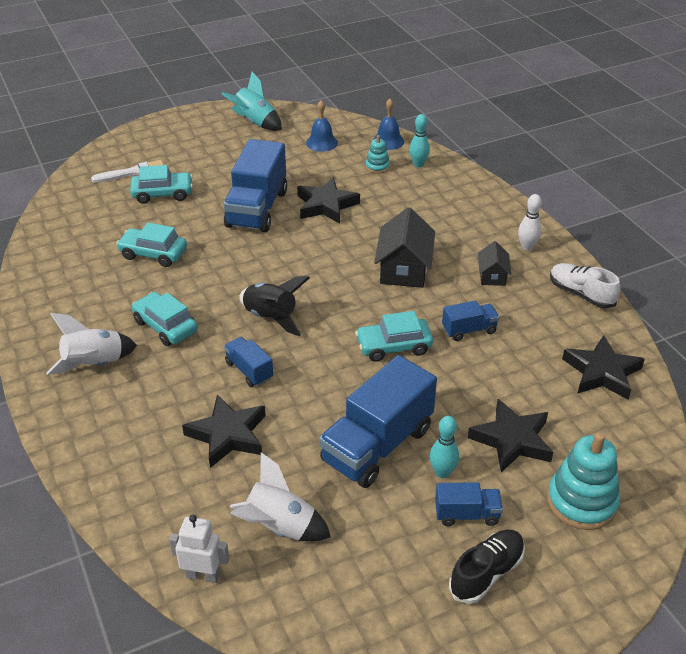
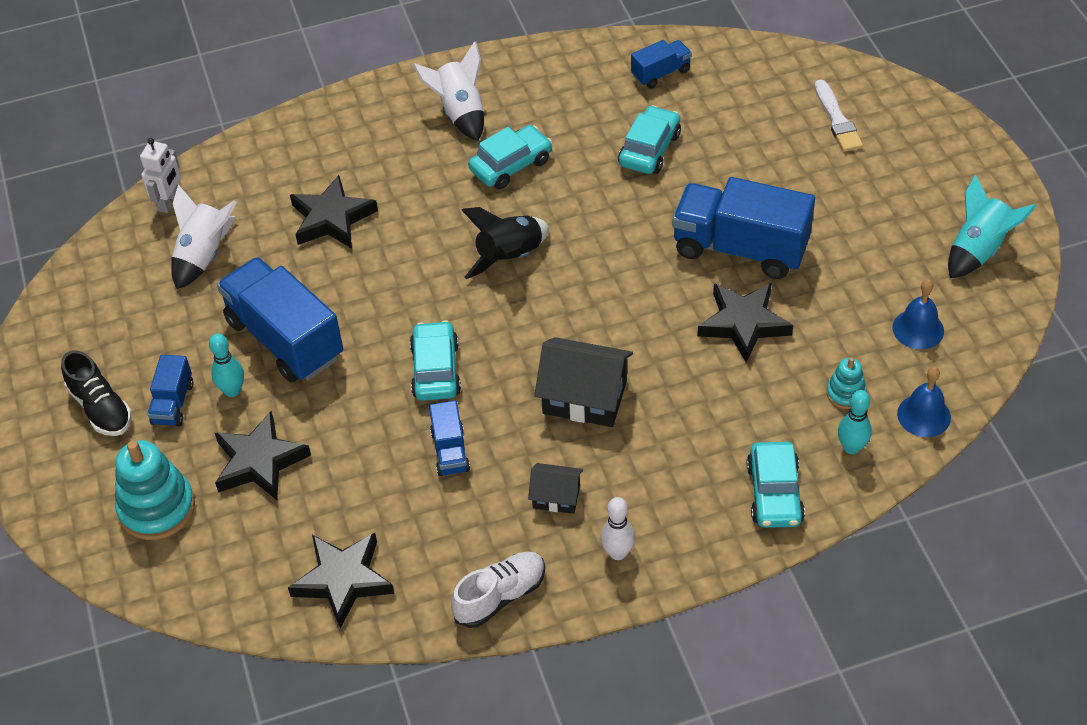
camera: 100 degrees right, 10 degrees up
(162, 194) = (783, 152): turquoise car -> turquoise car (774, 493)
(249, 370) = (423, 236): blue truck -> blue truck (661, 73)

